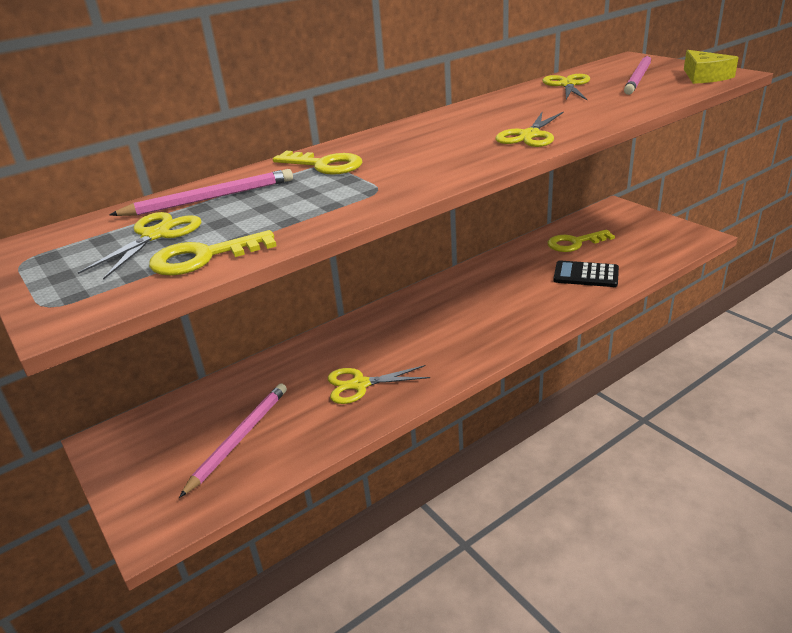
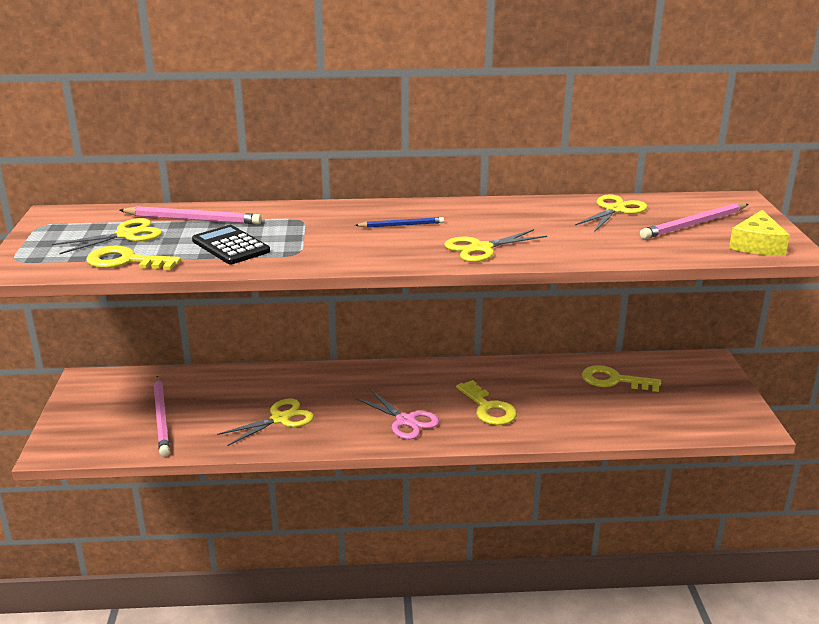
camera: 30 degrees right, 5 degrees down
(239, 438) = (161, 418): pink pencil -> pink pencil turned 105 degrees clockwise
(324, 165) = (299, 219): yellow key -> yellow key (488, 408)
(360, 385) = (280, 419): yellow scissors -> yellow scissors turned 120 degrees clockwise
(428, 141) = (401, 225): none -> blue pencil
(469, 337) = (406, 421): none -> pink scissors
(586, 275) = (579, 413): black calculator -> black calculator (231, 246)

